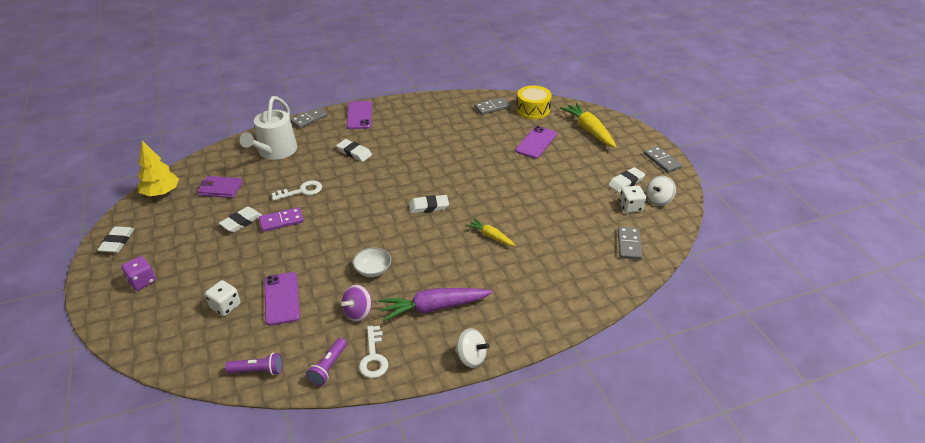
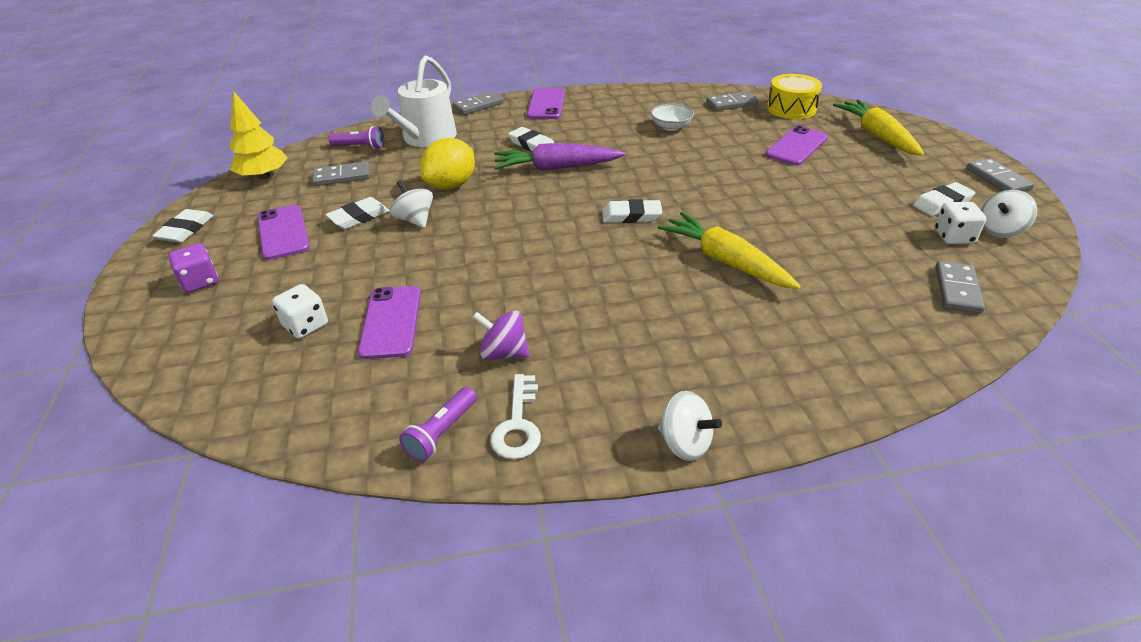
camera: 10 degrees right, 0 degrees up
(190, 238) = (283, 232): none -> purple phone
(220, 189) = (342, 176): purple wallet -> grey domino
(258, 370) = (327, 426): purple flashlight -> purple flashlight (360, 147)
(281, 221) = (415, 220): purple domino -> white spinning top
(302, 191) = (451, 185): white key -> yellow lemon
(358, 312) = (504, 353): purple spinning top -> purple spinning top turned 60 degrees clockwise
(373, 270) = (536, 294): white bowl -> white bowl (671, 127)
(434, 308) = (627, 357): purple carrot -> purple carrot (556, 168)
(491, 236) = (725, 261): yellow carrot -> yellow carrot, size x1.79

